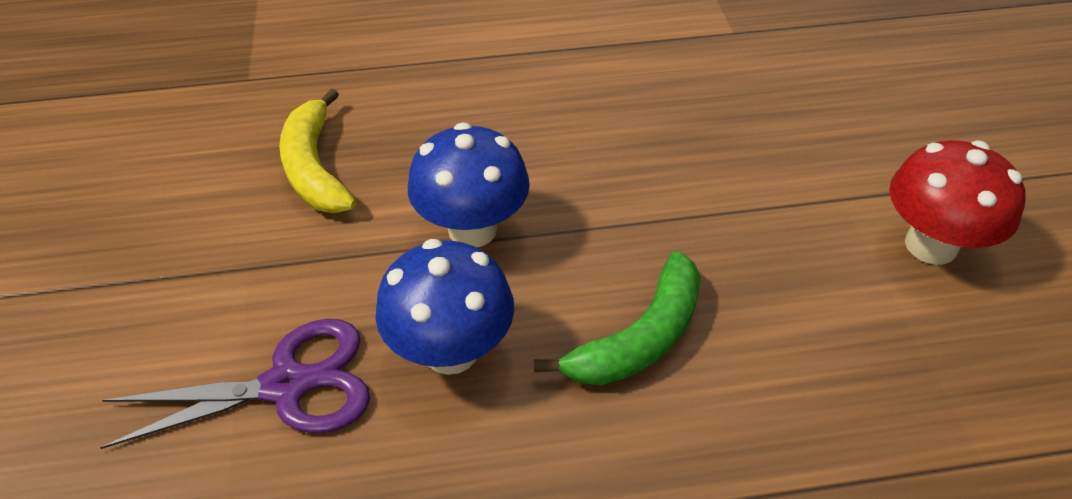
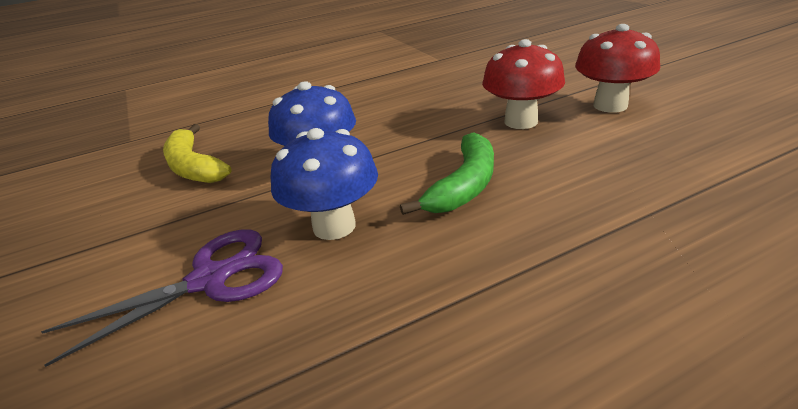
camera: 15 degrees left, 15 degrees down
(780, 233) = (521, 121): none -> red mushroom

